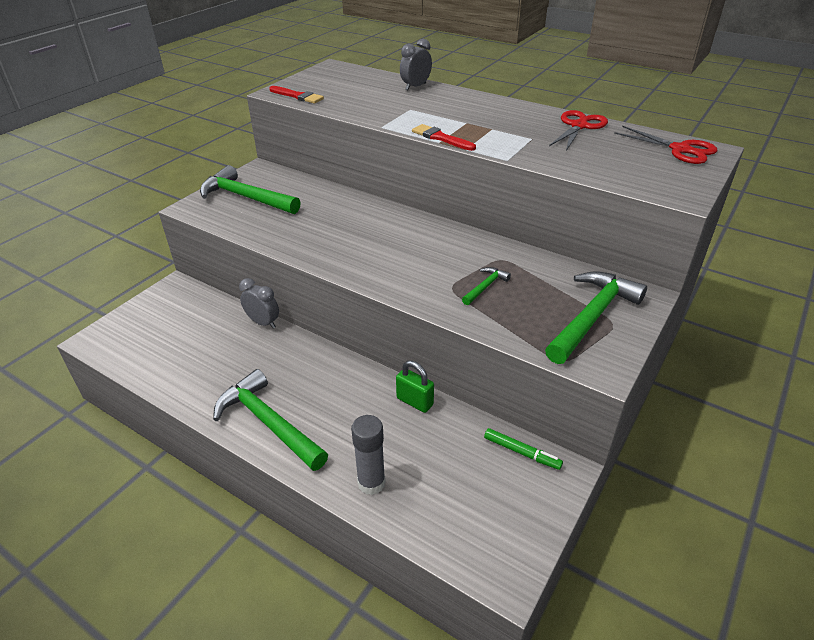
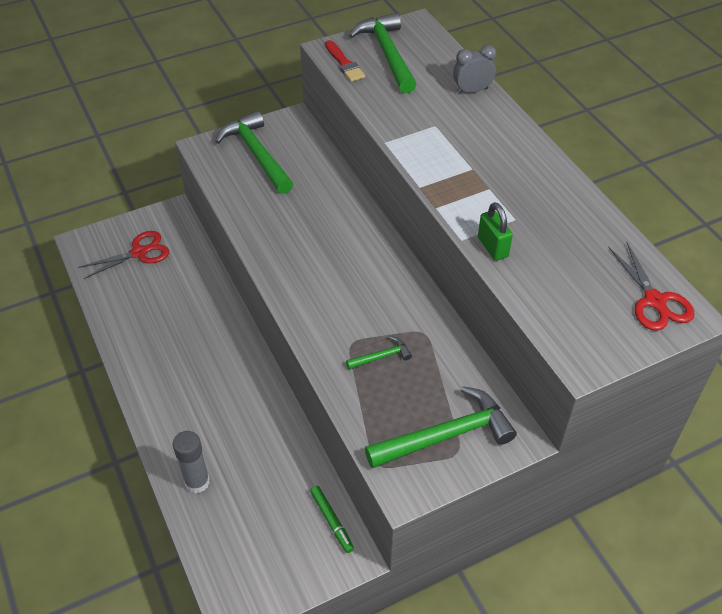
camera: 30 degrees right, 10 degrees up
(263, 322) = (218, 286): grey clock -> none
(269, 423) = (159, 389): green hammer -> green hammer (387, 54)
(414, 401) = (283, 428): green padlock -> green padlock (492, 247)
(441, 138) = (426, 182): red brush -> none
(579, 126) = (583, 221): red scissors -> red scissors (139, 253)

